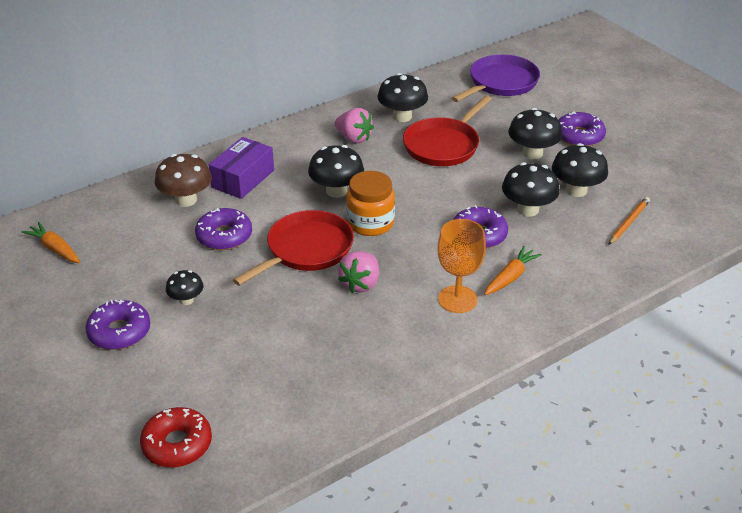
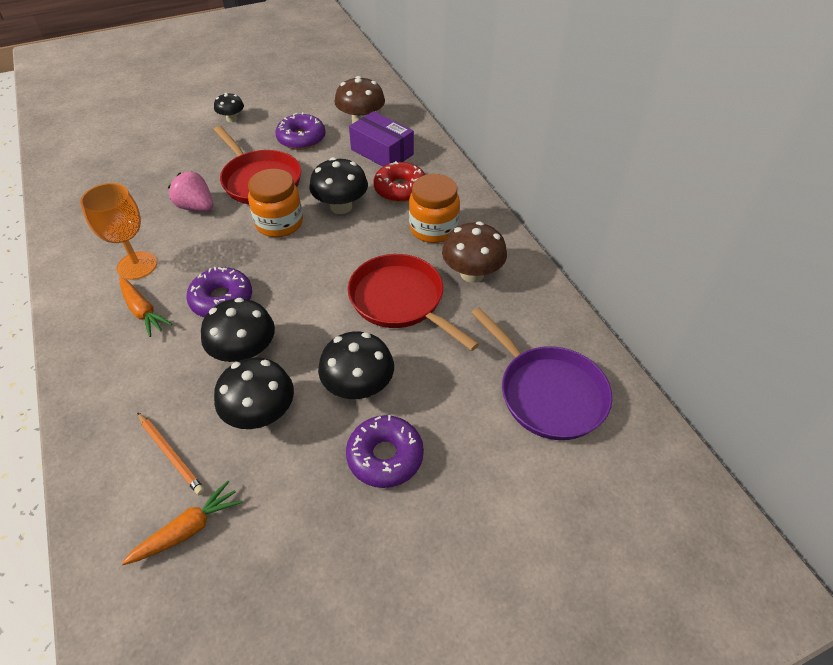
camera: 100 degrees right, 10 degrees up
(55, 249) = (322, 66): orange carrot -> orange carrot (187, 530)
(119, 332) = (215, 92): purple donut -> none
(177, 444) = (93, 113): red donut -> red donut (400, 189)
(354, 138) = (433, 229): pink strawberry -> orange jar
(402, 116) = (472, 274): black mushroom -> brown mushroom

